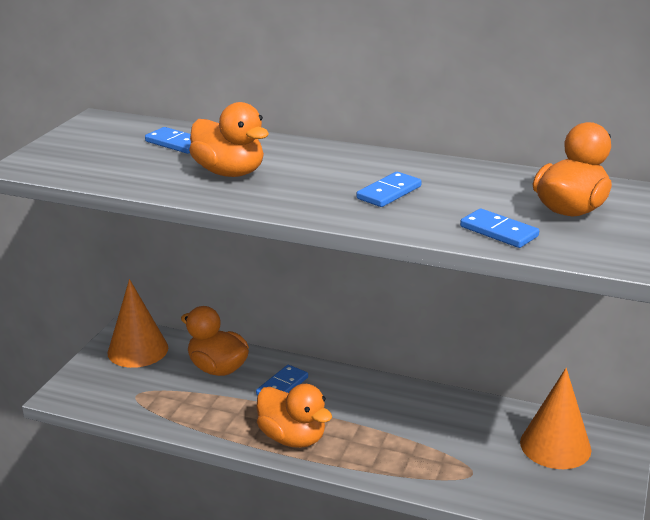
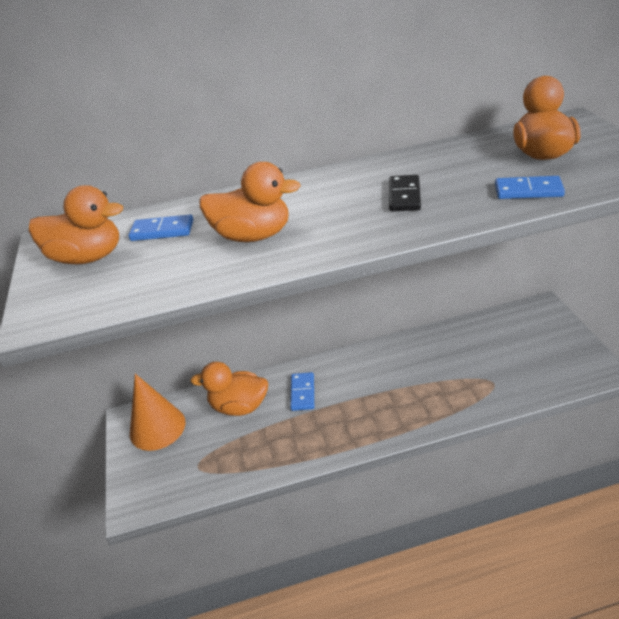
camera: 30 degrees left, 10 degrees up
(292, 438) = (354, 429): orange duck -> orange duck (88, 257)
(389, 192) = (404, 196): blue domino -> black domino
(555, 446) = (517, 334): orange cone -> none

